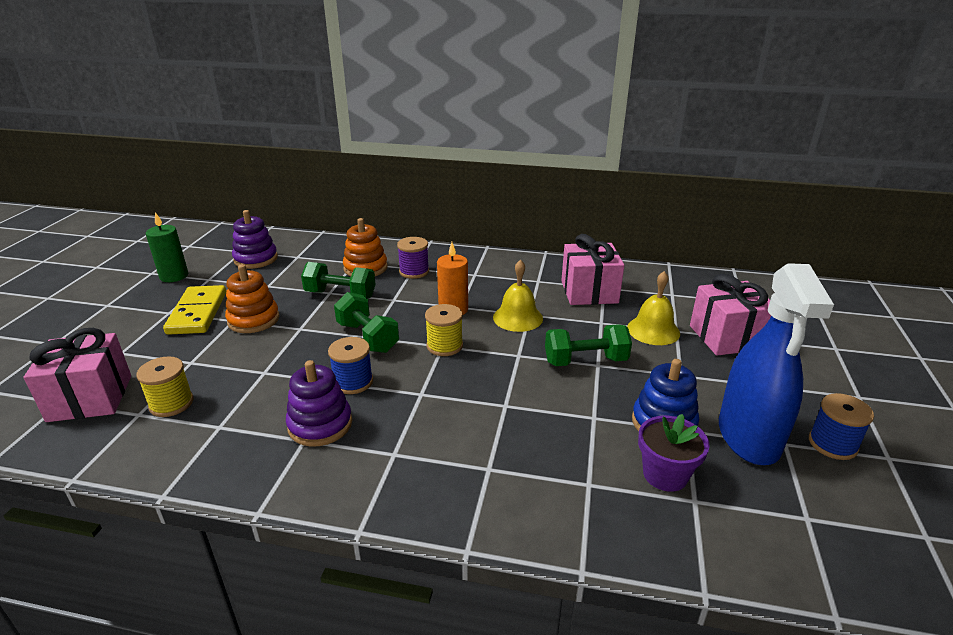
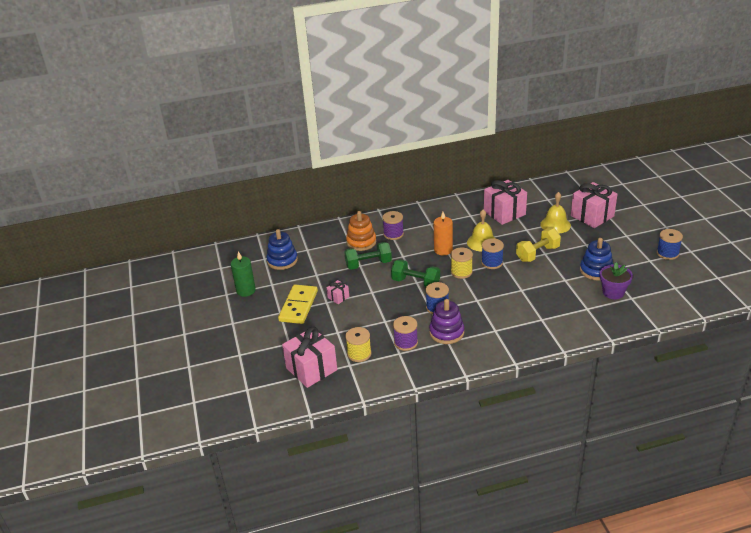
camera: 25 degrees left, 5 degrees up
(197, 313) = (298, 306): yellow domino -> yellow domino turned 45 degrees clockwise
(248, 415) = (406, 342): none -> purple spool
(253, 320) = (338, 297): orange stacking toy -> pink gift
(256, 259) = (282, 260): purple stacking toy -> blue stacking toy
(502, 349) = (492, 263): none -> blue spool
(585, 361) = (537, 254): green dumbbell -> yellow dumbbell
(748, 437) = (634, 263): blue spray bottle -> none

